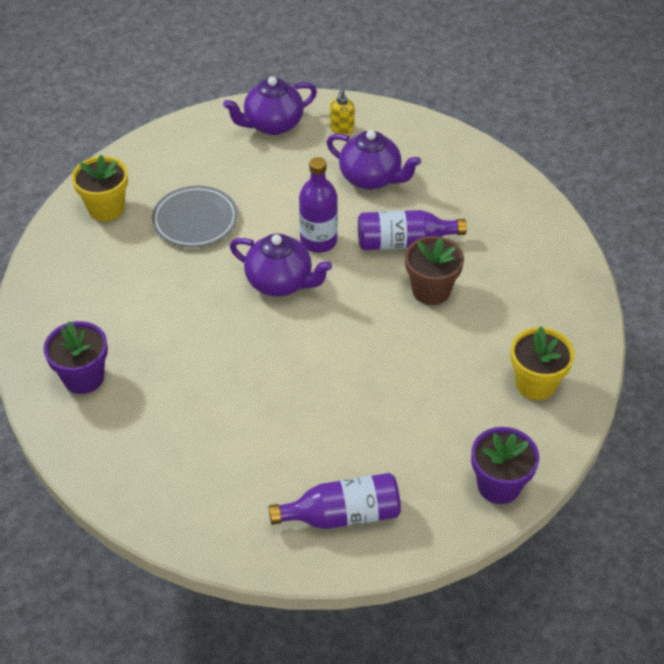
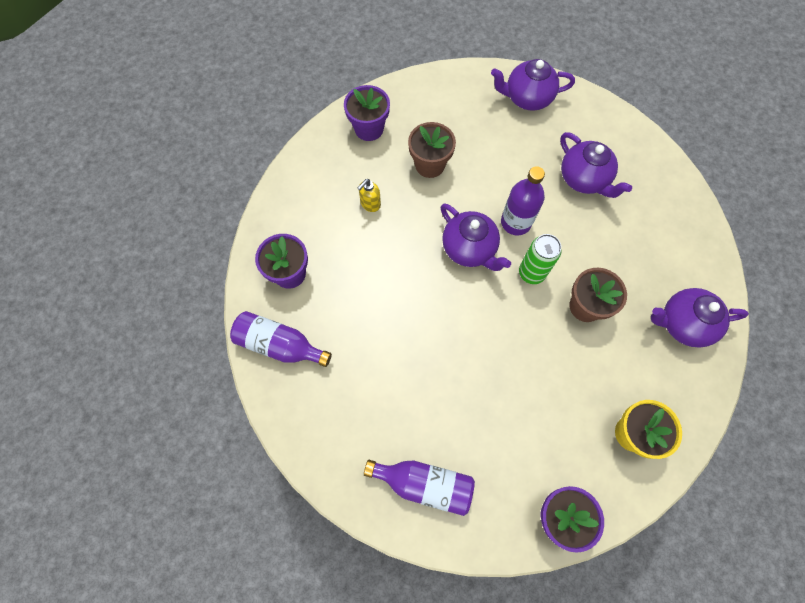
camera: 25 degrees right, 20 degrees up
(106, 208) = (369, 129): yellow flower pot -> purple flower pot
(195, 220) = (430, 165): grey plate -> brown flower pot
(341, 129) = (580, 123): yellow soap dispenser -> yellow soap dispenser (370, 204)
(359, 281) = (531, 273): none -> green can
(403, 242) = (583, 251): purple bottle -> purple bottle (280, 345)
(536, 270) = (682, 324): none -> purple teapot

